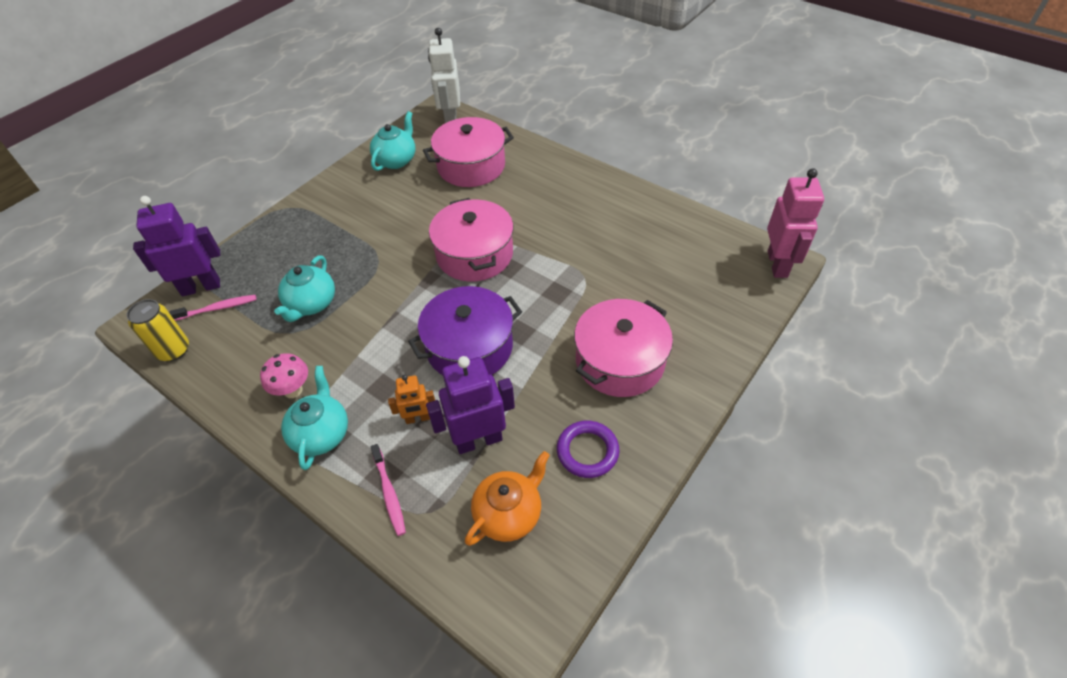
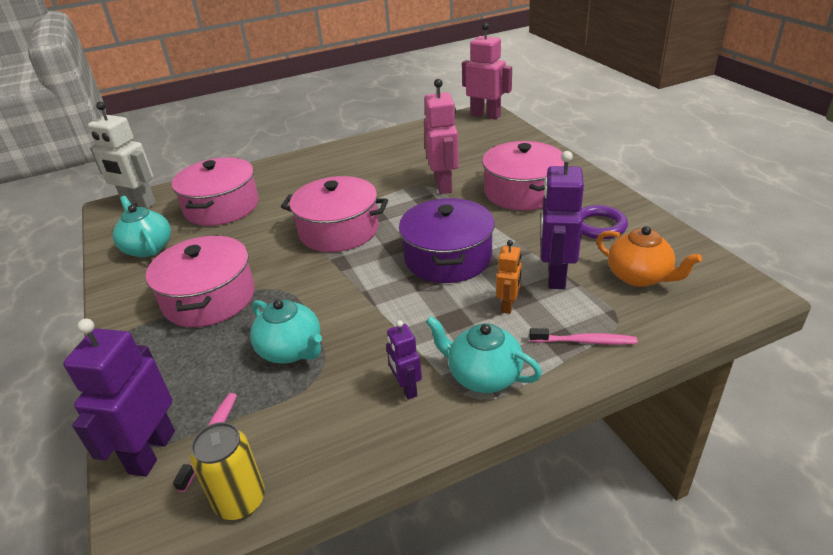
camera: 60 degrees left, 15 degrees down
(293, 390) = (406, 388): pink mushroom -> purple robot
(351, 228) = (209, 298): none -> pink pot
(509, 513) = (639, 277): orange teapot -> orange teapot turned 150 degrees clockwise
(594, 292) = (443, 185): none -> pink robot

